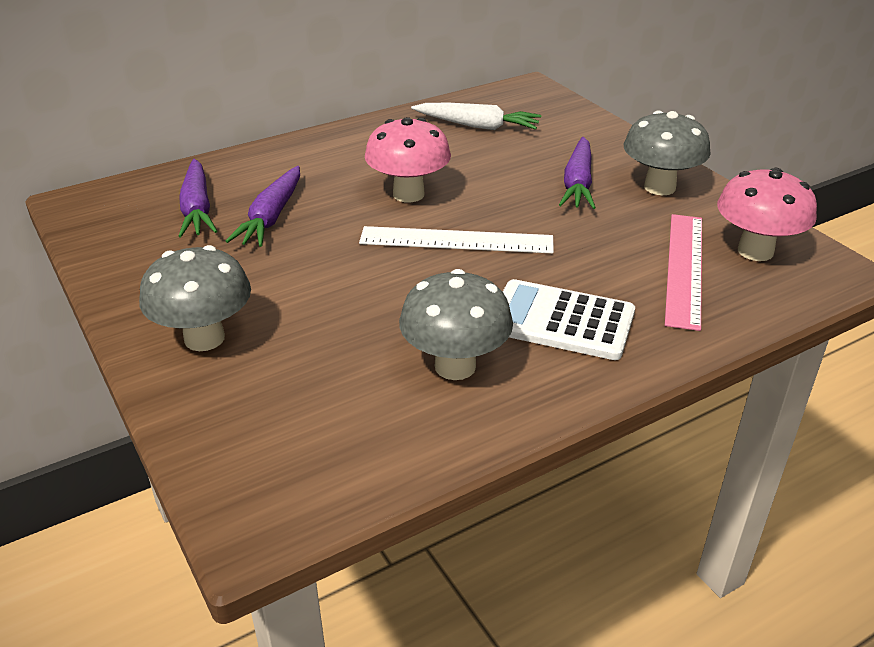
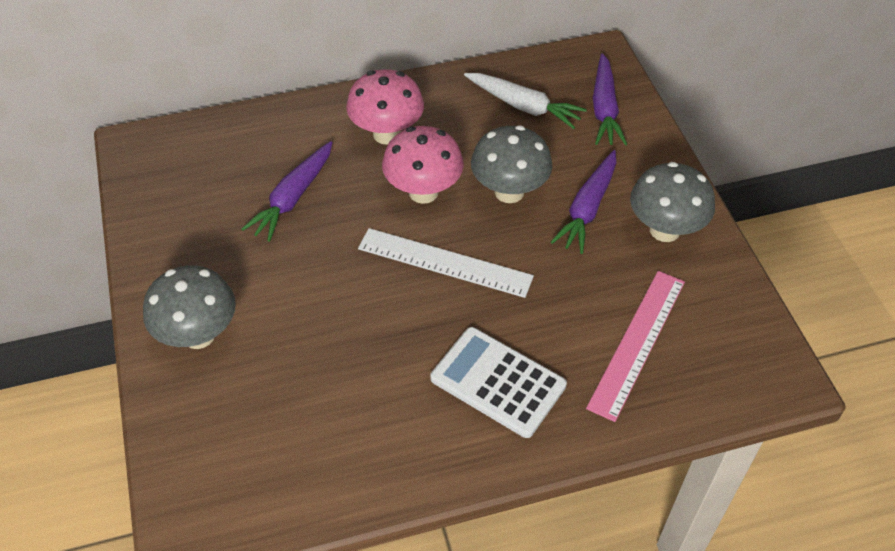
camera: 15 degrees right, 15 degrees up
(197, 208) = (233, 174): purple carrot -> purple carrot (604, 109)
(455, 366) = (388, 413): grey mushroom -> grey mushroom (509, 192)
(755, 251) = (715, 335): pink mushroom -> pink mushroom (387, 134)

